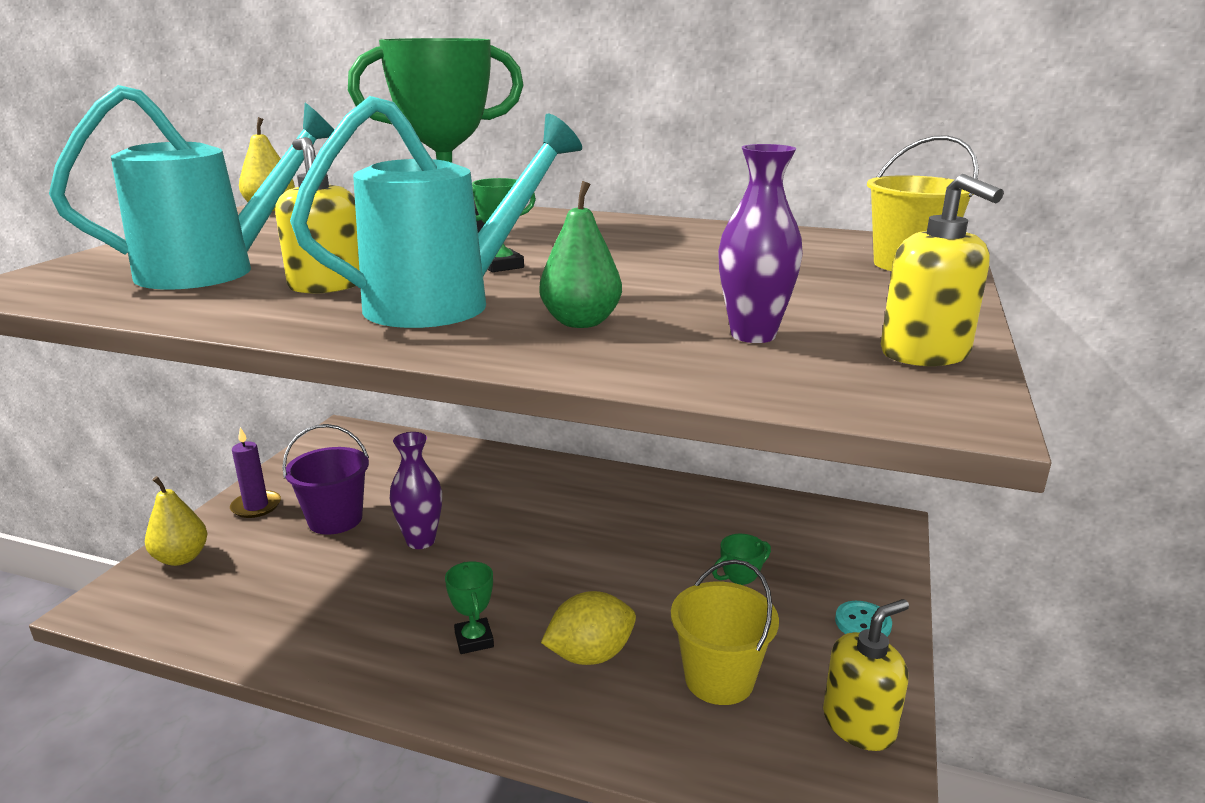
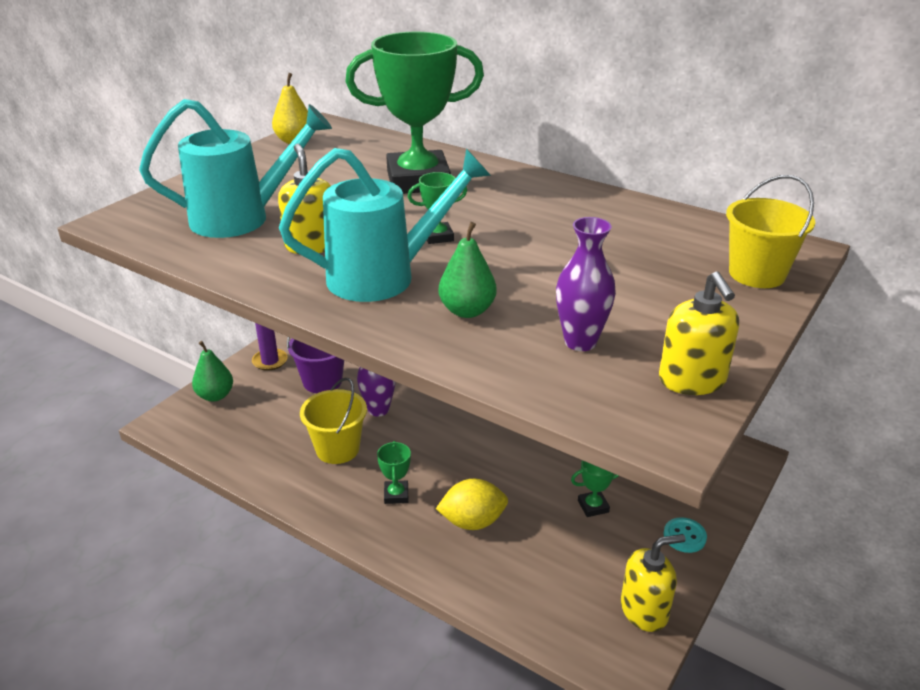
camera: 15 degrees right, 10 degrees up
(181, 558) = (215, 395): yellow pear -> green pear
(719, 679) = (557, 557): yellow bucket -> yellow bucket (337, 449)

